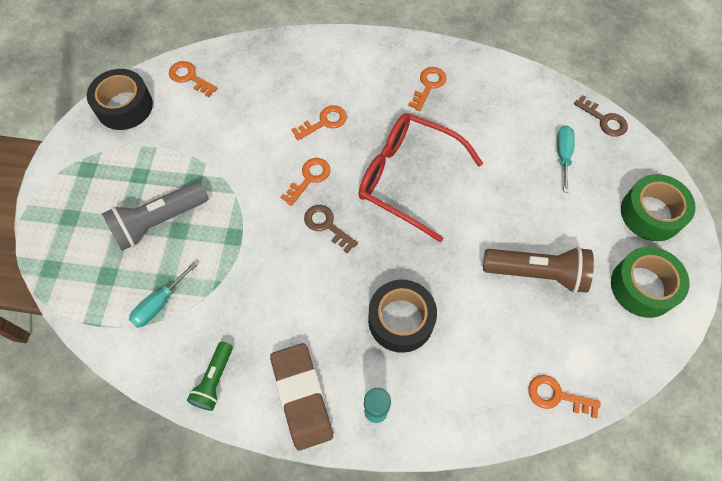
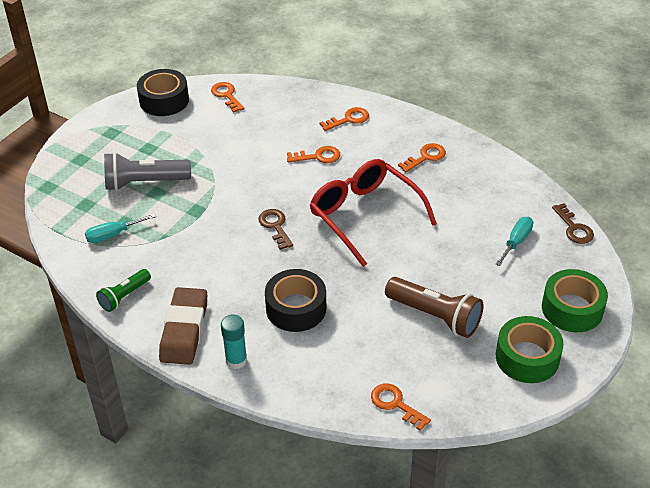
camera: 25 degrees right, 20 degrees down
(309, 178) = (281, 191): orange key -> orange key (348, 119)

